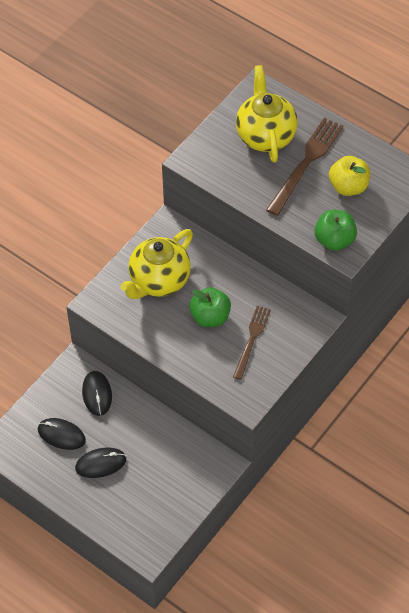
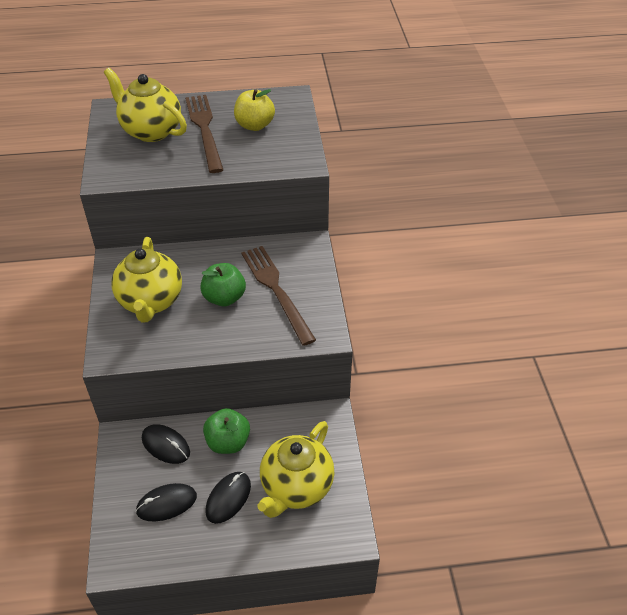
camera: 45 degrees left, 10 degrees down
(149, 493) = (296, 487): none -> yellow teapot
(252, 340) = (276, 290): brown fork -> brown fork, size x1.53
(334, 240) = (286, 160): green apple -> green apple (228, 442)

